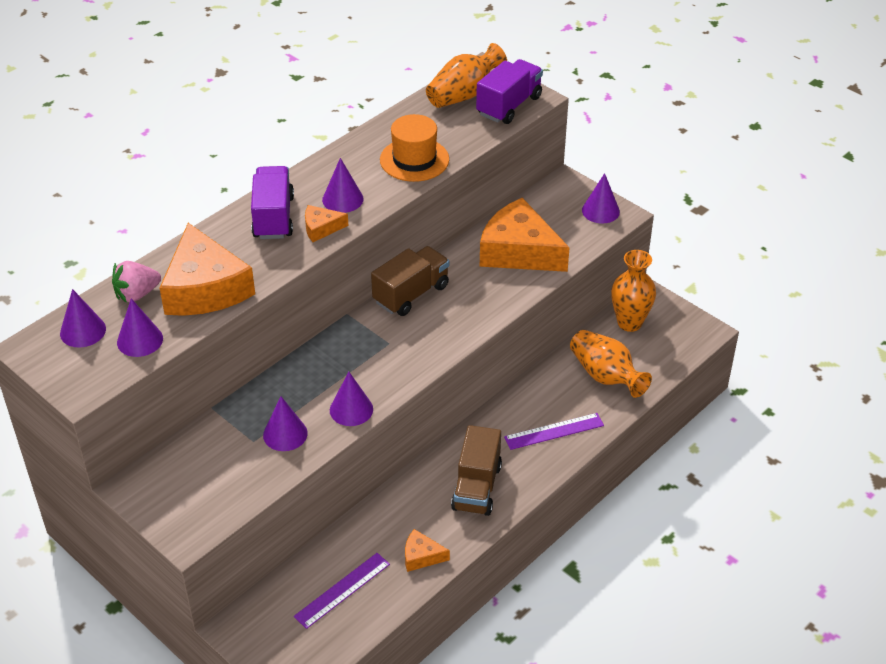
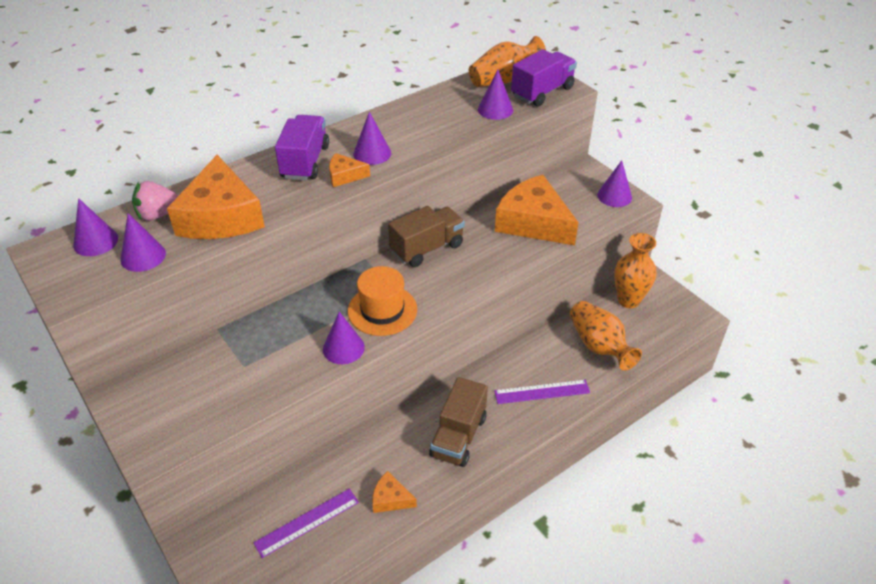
camera: 10 degrees right, 0 degrees up
(285, 434) = (275, 363): purple cone -> purple cone (495, 109)
(414, 160) = (446, 127): orange hat -> orange hat (382, 310)

